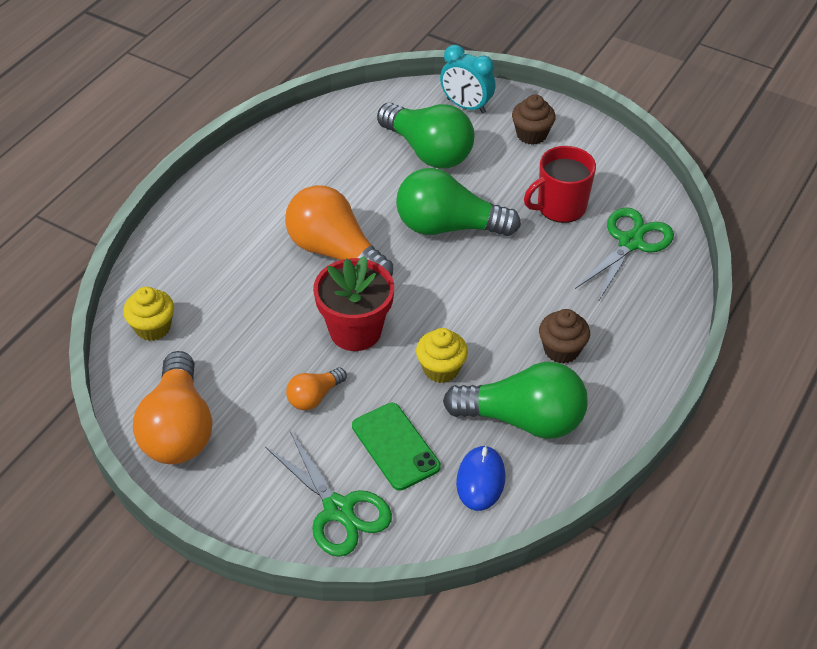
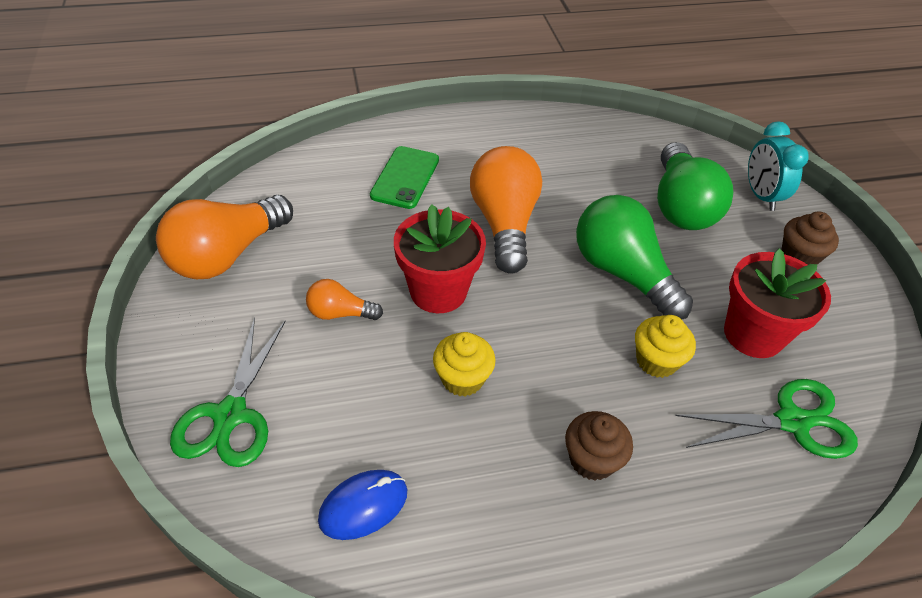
camera: 45 degrees right, 0 degrees up
(153, 327) = (312, 178): yellow cupcake -> yellow cupcake (656, 361)
(395, 446) = (340, 407): green phone -> green phone (405, 177)
(523, 419) = (472, 489): green light bulb -> none
(560, 207) = (753, 334): red mug -> red flower pot

